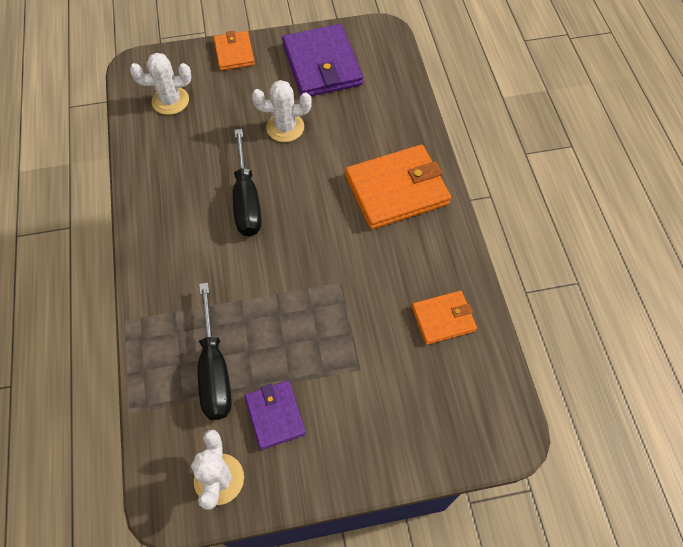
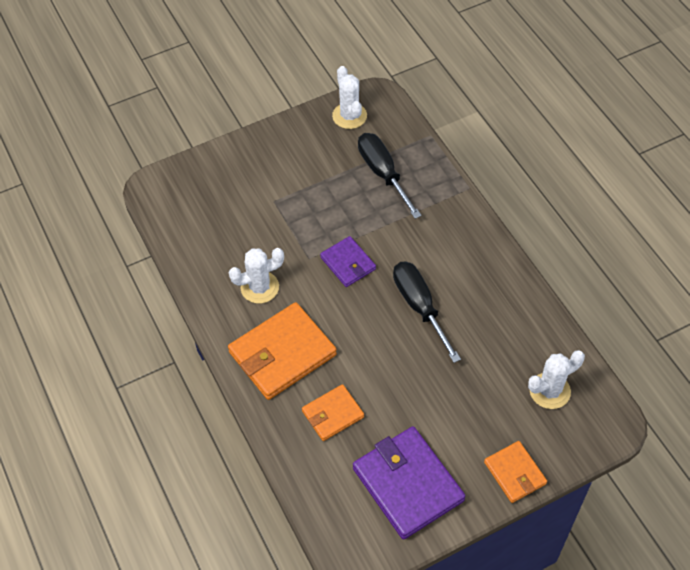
camera: 165 degrees right, 5 degrees down
(275, 415) = (326, 158): purple wallet -> purple wallet (348, 263)
(285, 127) = (416, 392): white cactus -> white cactus (260, 287)
(443, 319) = (216, 251): orange wallet -> orange wallet (332, 414)

